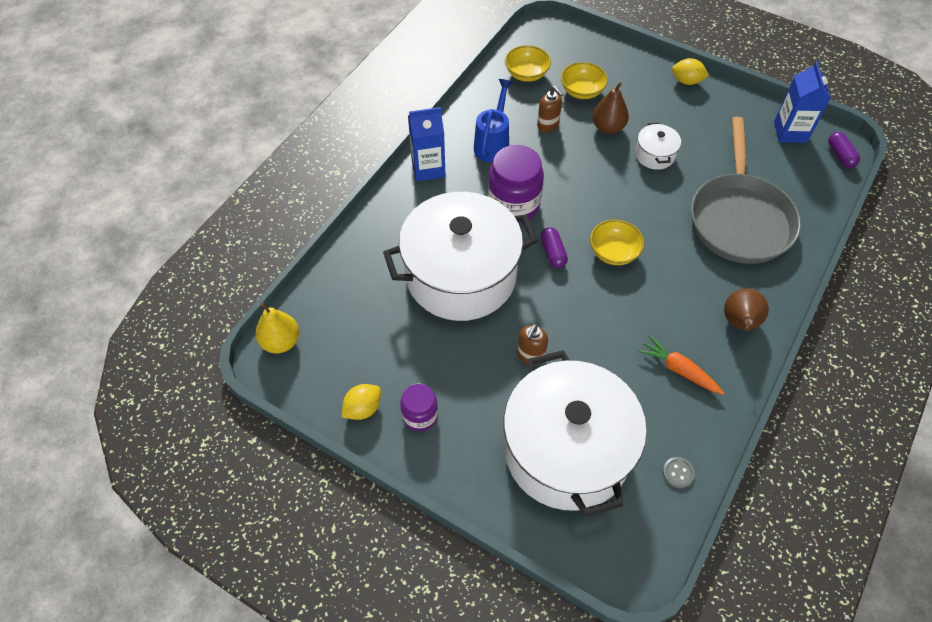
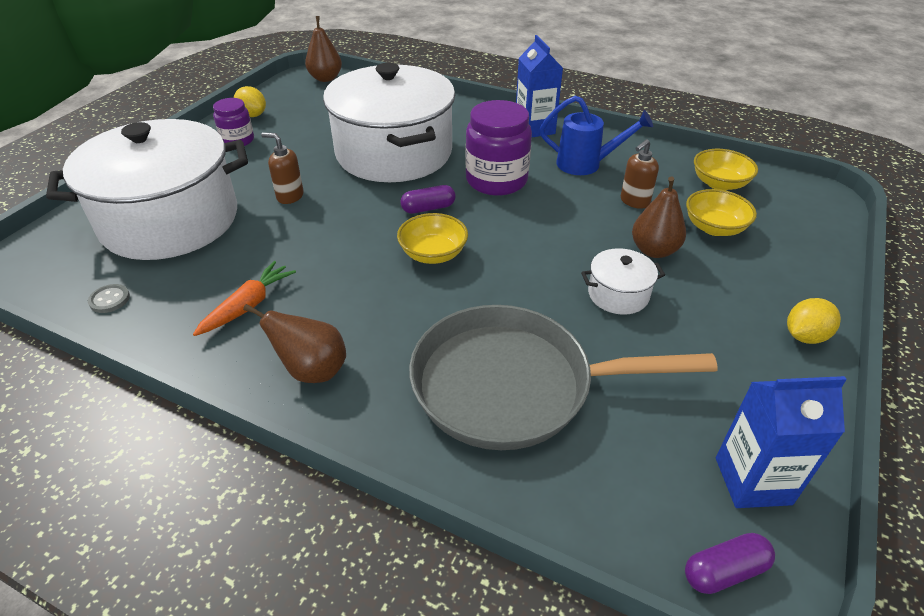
camera: 85 degrees right, 15 degrees down
(281, 342) = (325, 78): yellow pear -> brown pear
(686, 81) = (805, 336): yellow lemon -> yellow lemon turned 45 degrees clockwise

